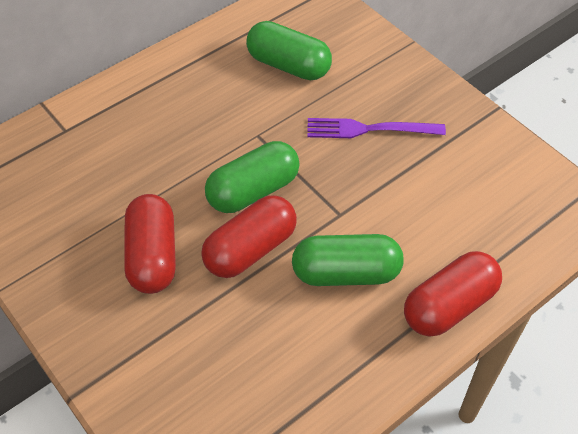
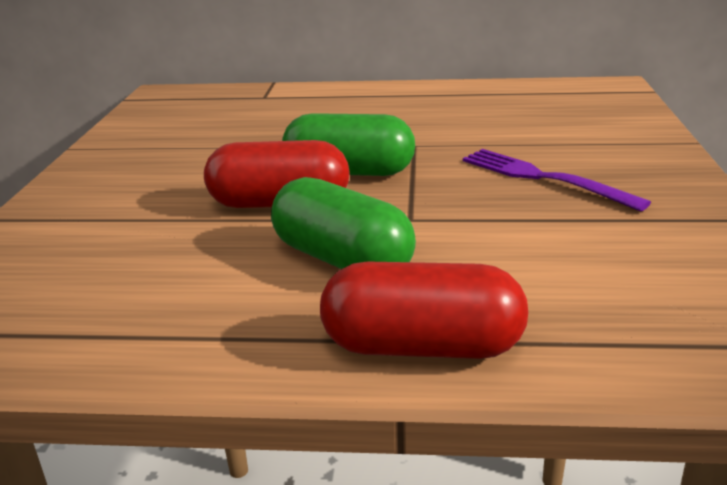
camera: 45 degrees right, 25 degrees down
(153, 256) = (196, 174): red capsule -> none
(288, 65) = (516, 118): green capsule -> none

